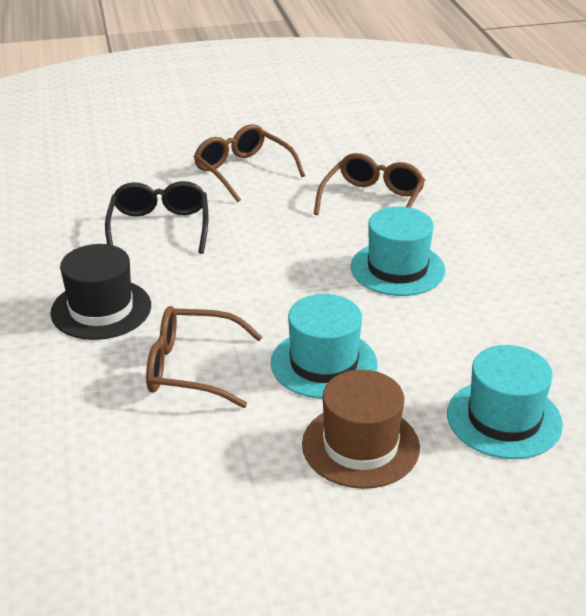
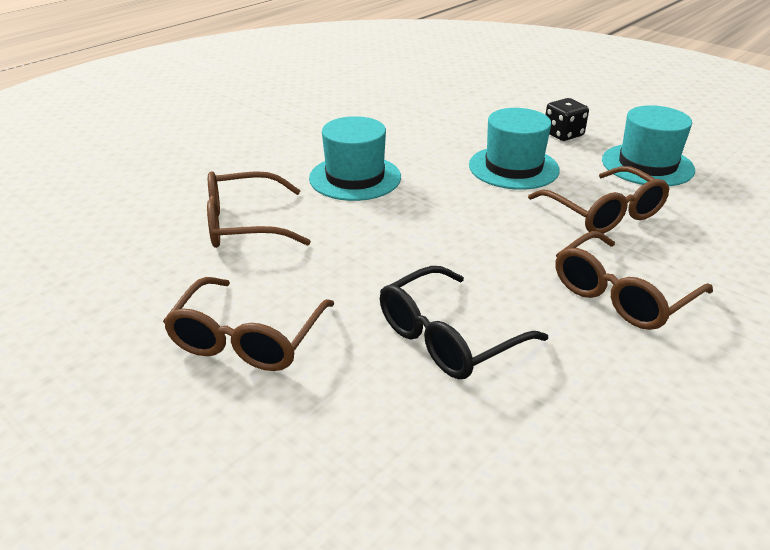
camera: 125 degrees left, 0 degrees up
(101, 309) = (621, 295): black hat -> brown glasses
(360, 446) = (563, 134): brown hat -> black dice
(504, 419) = (473, 106): turquoise hat -> turquoise hat (647, 165)

